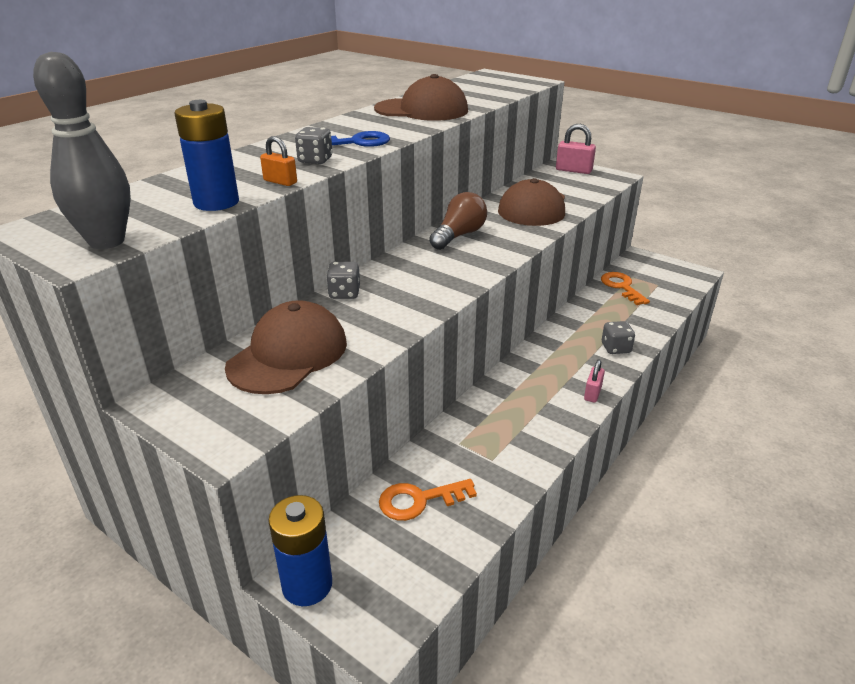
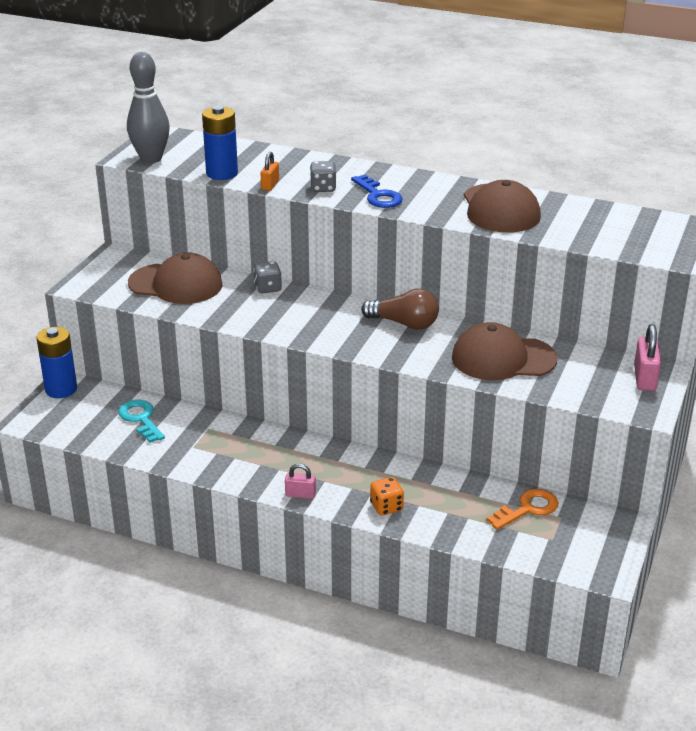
camera: 75 degrees right, 0 degrees up
(419, 500) = (140, 419): orange key -> turquoise key
(615, 348) = (386, 507): grey dice -> orange dice

